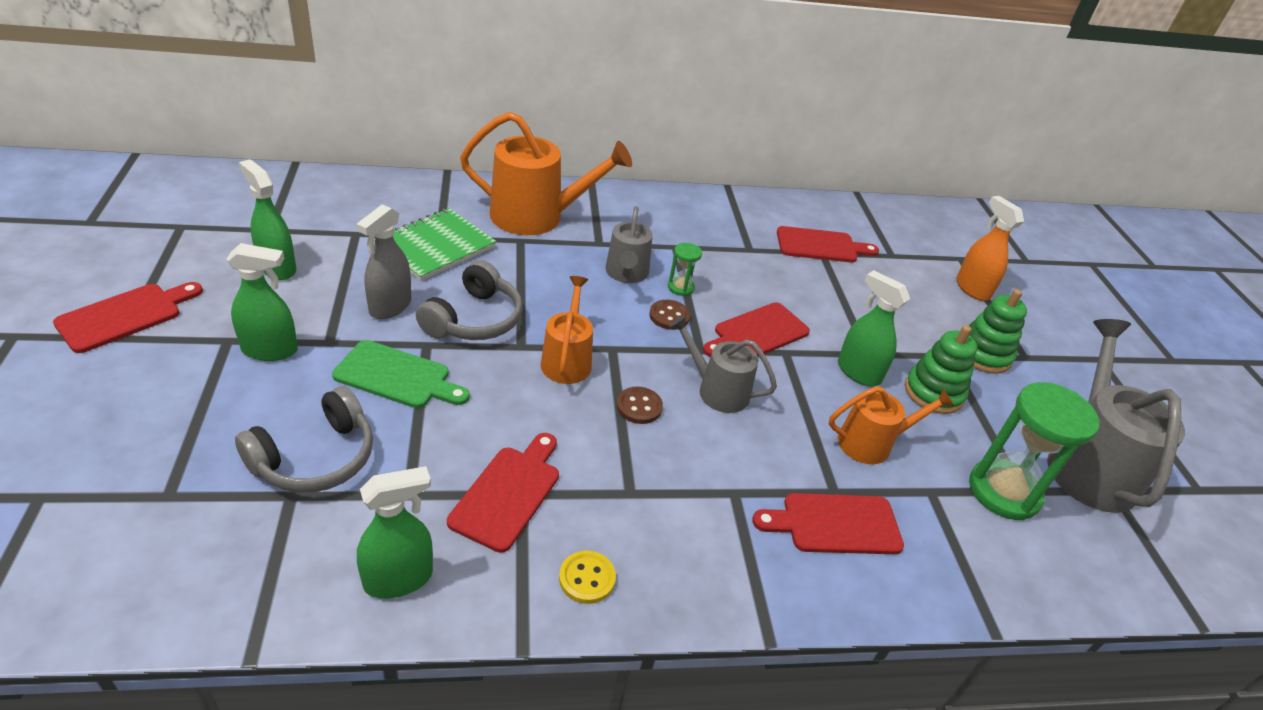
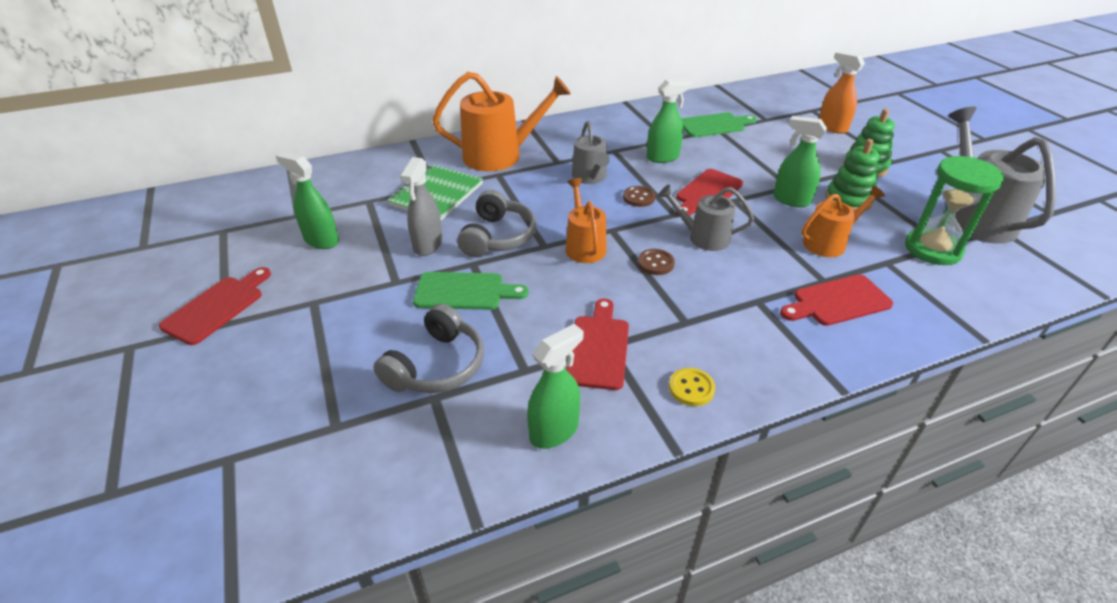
camera: 10 degrees left, 0 degrees up
(270, 350) = (352, 300): green spray bottle -> green spray bottle (663, 157)
(680, 287) = (635, 177): green hourglass -> none
(820, 246) = (714, 125): red cutting board -> green cutting board

